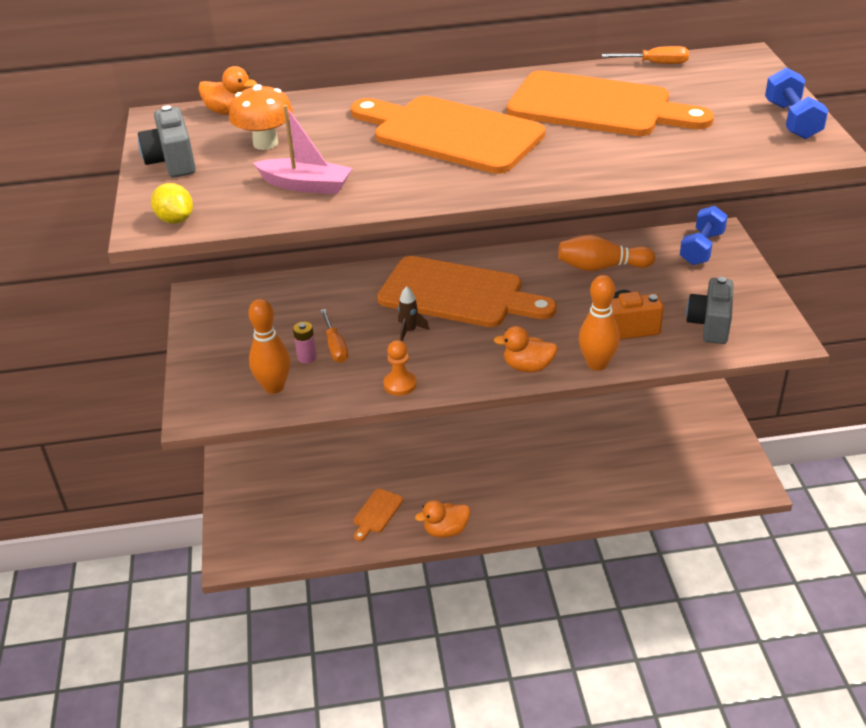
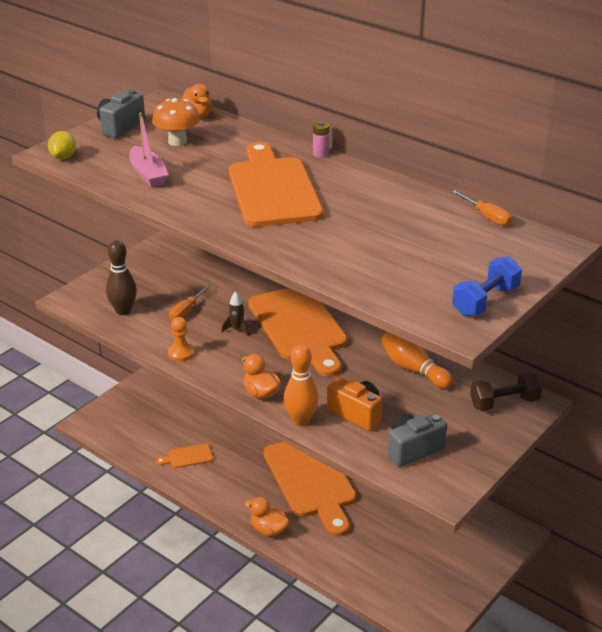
camera: 45 degrees right, 5 degrees down
(274, 387) = (123, 311): orange bowling pin -> brown bowling pin
(307, 357) = (163, 307): pink battery -> pink battery (320, 154)
(446, 530) = (207, 495): orange duck -> orange duck (268, 530)
(597, 107) = (386, 221): orange cutting board -> orange cutting board (311, 480)
(701, 248) = (504, 403): blue dumbbell -> brown dumbbell

